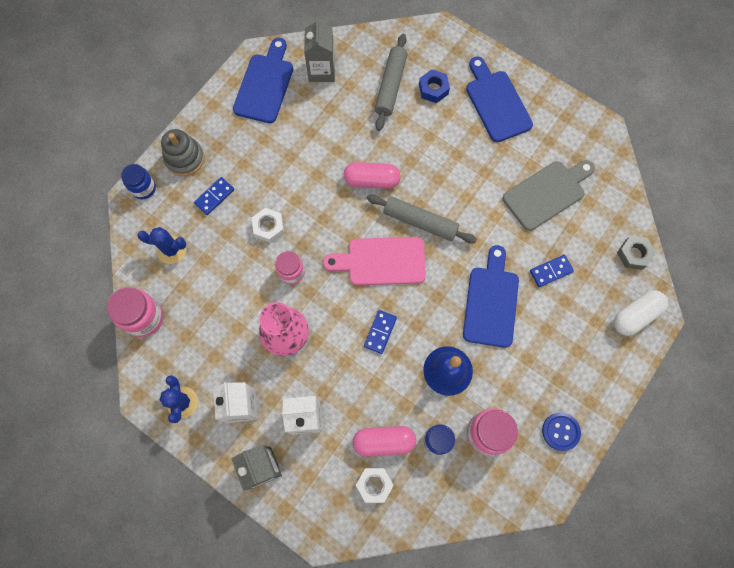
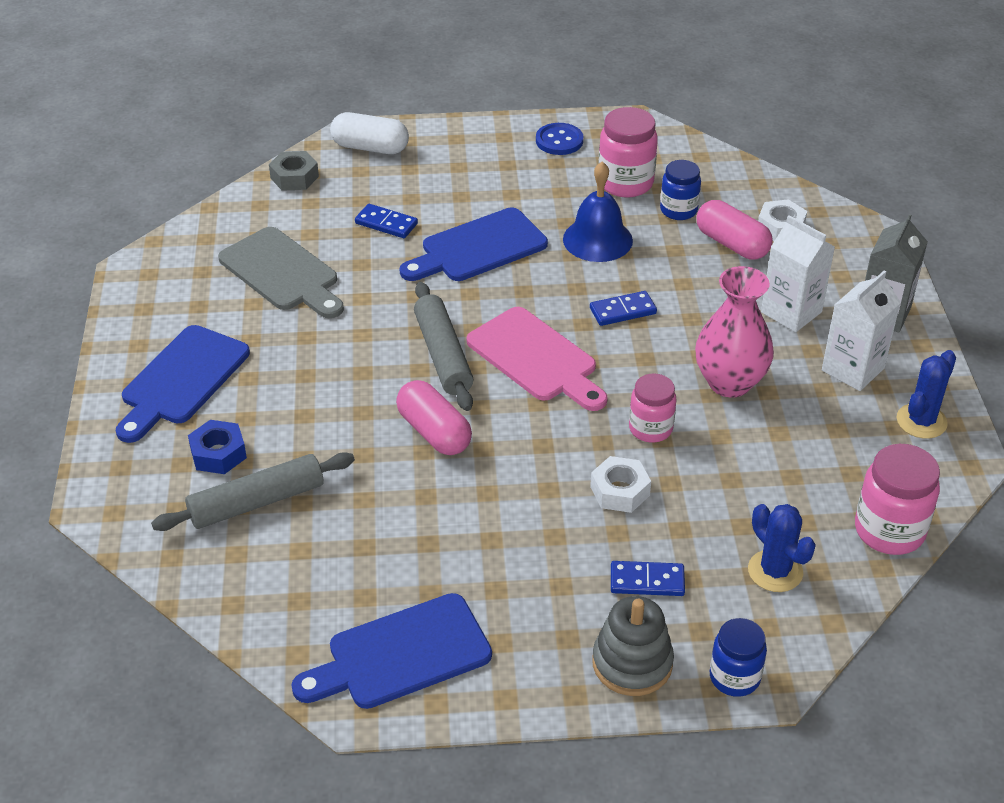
camera: 130 degrees left, 30 degrees down
(321, 70) = (305, 600): grey carton -> none
(546, 193) = (282, 272): grey cutting board -> grey cutting board turned 150 degrees counterclockwise

